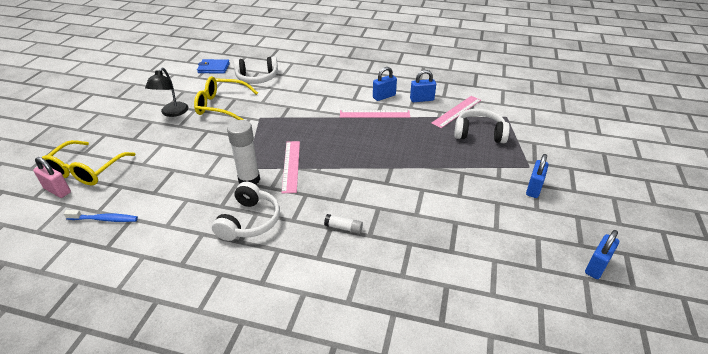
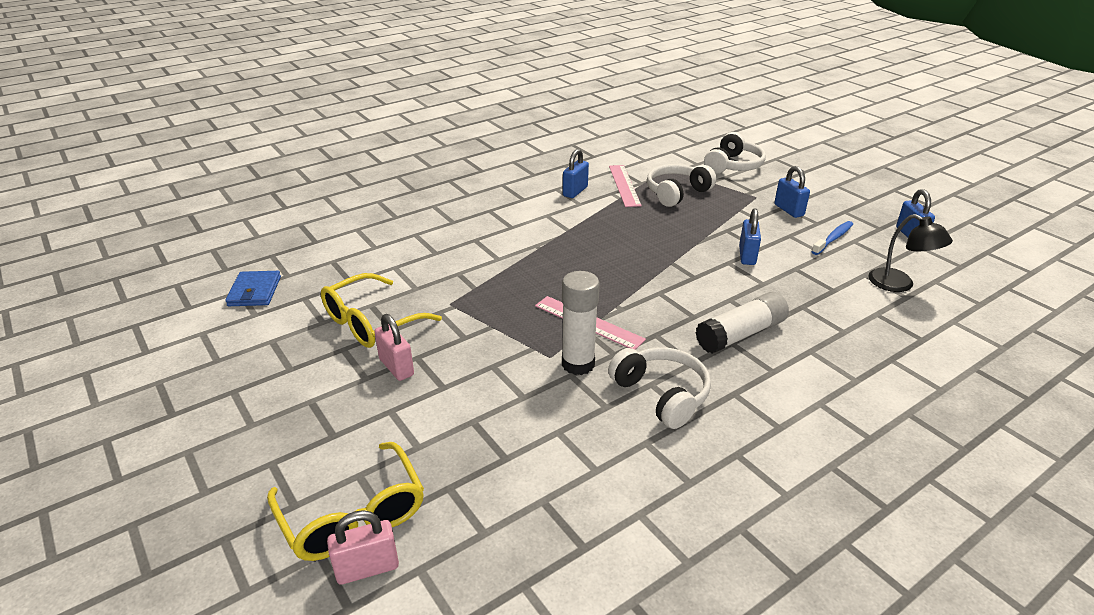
camera: 50 degrees left, 5 degrees down
(104, 219) = (513, 530): blue toothbrush -> blue toothbrush (833, 238)
(172, 113) = (319, 372): black lamp -> black lamp (899, 284)
(194, 129) = (396, 367): none -> pink padlock
(213, 68) = (254, 291): blue wallet -> blue wallet turned 45 degrees counterclockwise
(257, 78) = (348, 268): white headphones -> white headphones (733, 165)
(343, 228) = (740, 334): white glue stick -> white glue stick, size x1.99
(374, 114) = (562, 228): pink ruler -> none
(384, 96) = (536, 208): blue padlock -> blue padlock (747, 256)

